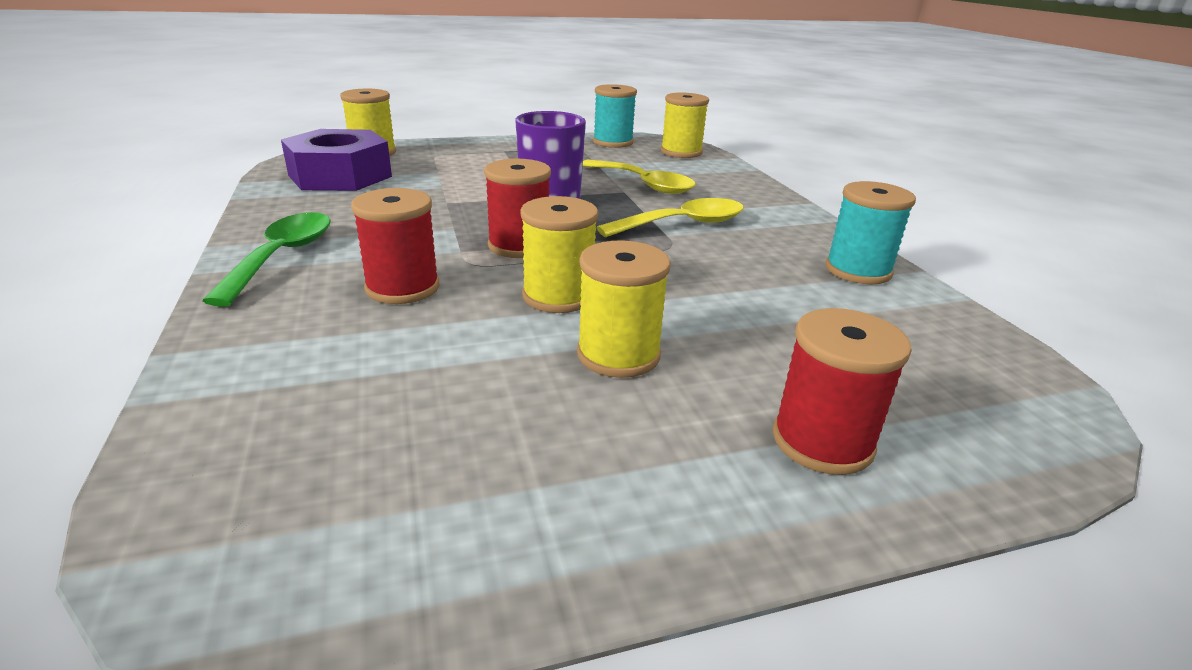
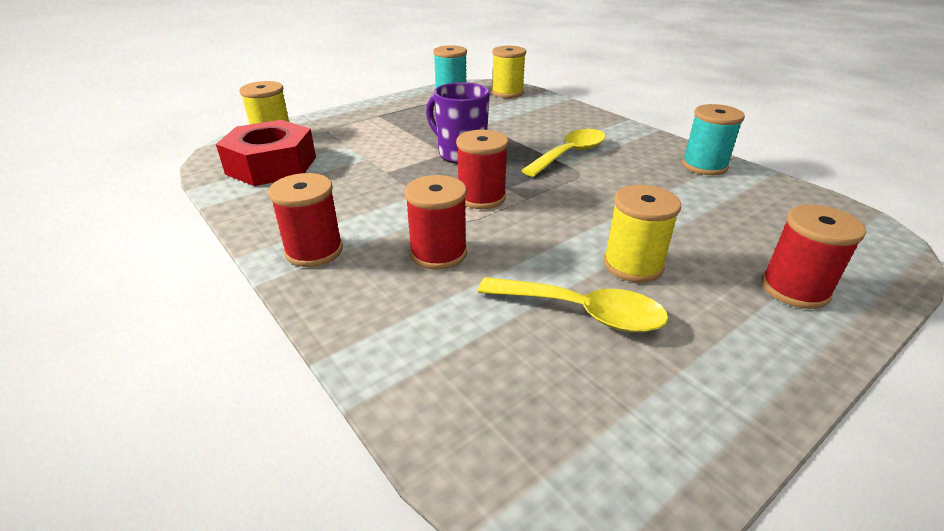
camera: 20 degrees left, 5 degrees up
(282, 257) = (314, 251): green spoon -> red spool
(340, 176) = (272, 165): purple nut -> red nut
(558, 296) = (551, 231): yellow spool -> none
(643, 184) = (510, 126): yellow spoon -> yellow spoon (582, 312)

